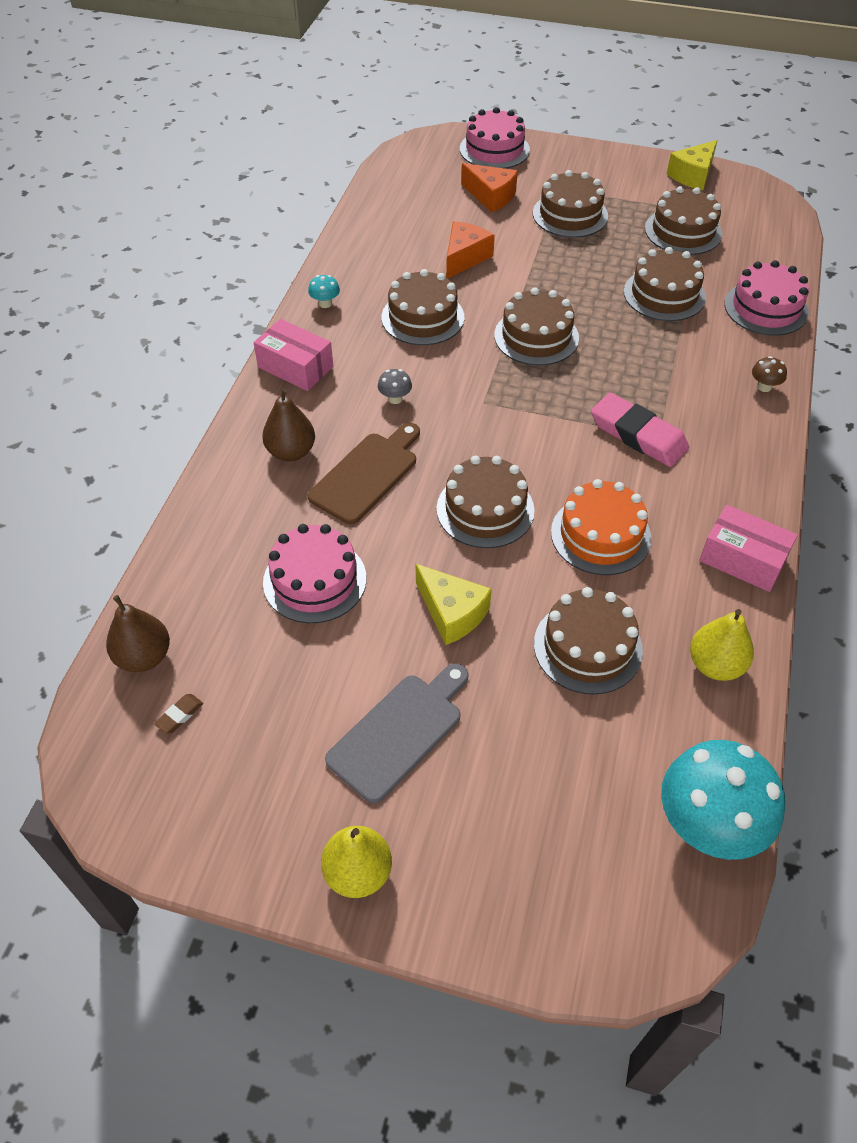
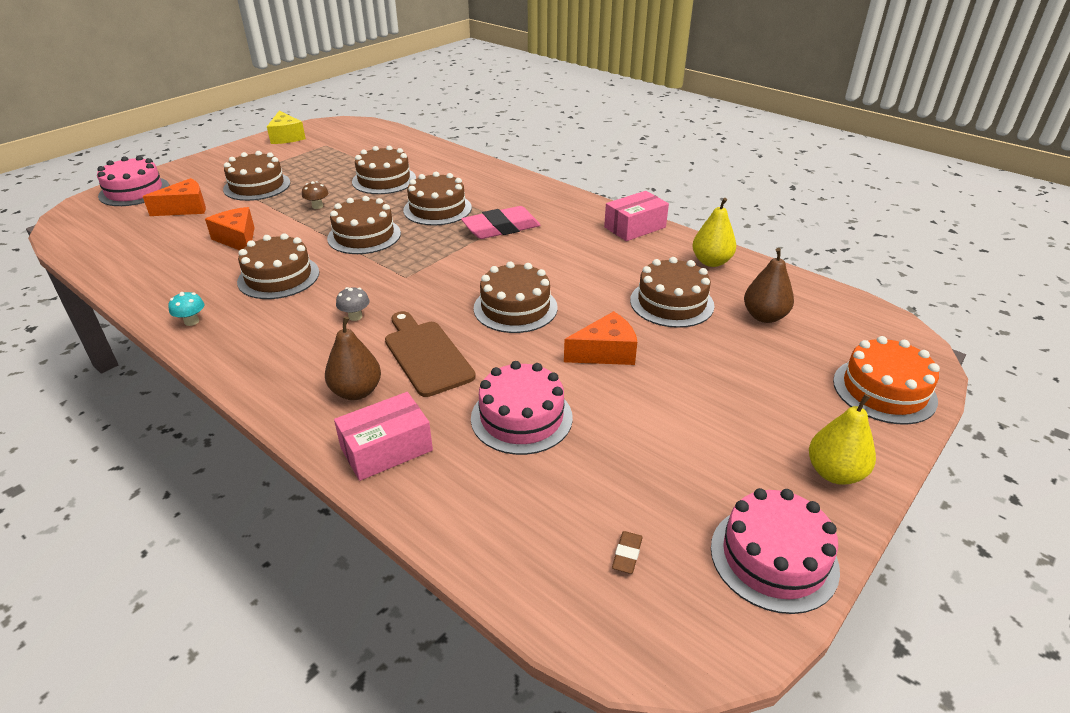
camera: 65 degrees left, 15 degrees down
(144, 657) = (537, 567): brown pear -> brown pear (764, 316)
(179, 715) = (627, 554): brown eraser -> brown eraser turned 45 degrees clockwise
(295, 367) = (251, 360): pink box -> pink box (386, 449)
(399, 732) = (708, 412): grey cutting board -> none
(452, 613) = (605, 352): yellow cheese -> orange cheese
(600, 535) = (578, 268): orange cake -> orange cake (884, 390)
(683, 231) = (334, 156): brown cake -> brown cake (437, 209)
(708, 825) = (830, 302): turquoise mushroom -> none
(764, 387) = (502, 177): brown mushroom -> brown mushroom (317, 206)
(766, 308) = (437, 155): pink cake -> pink cake (774, 558)

